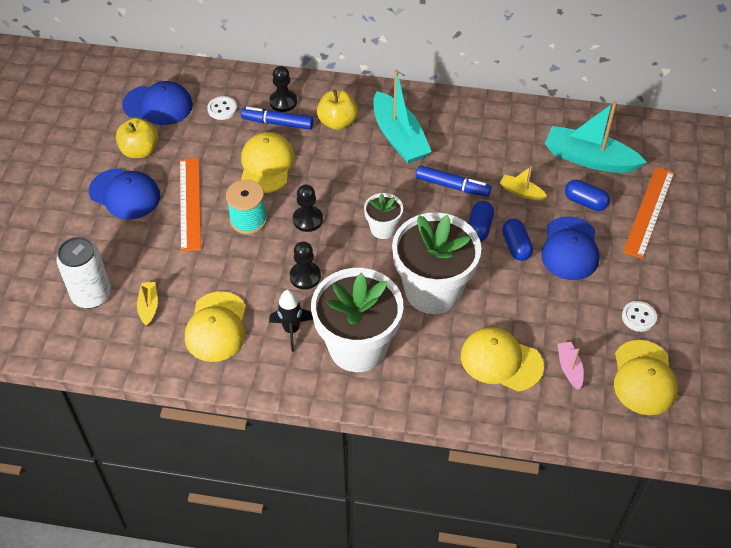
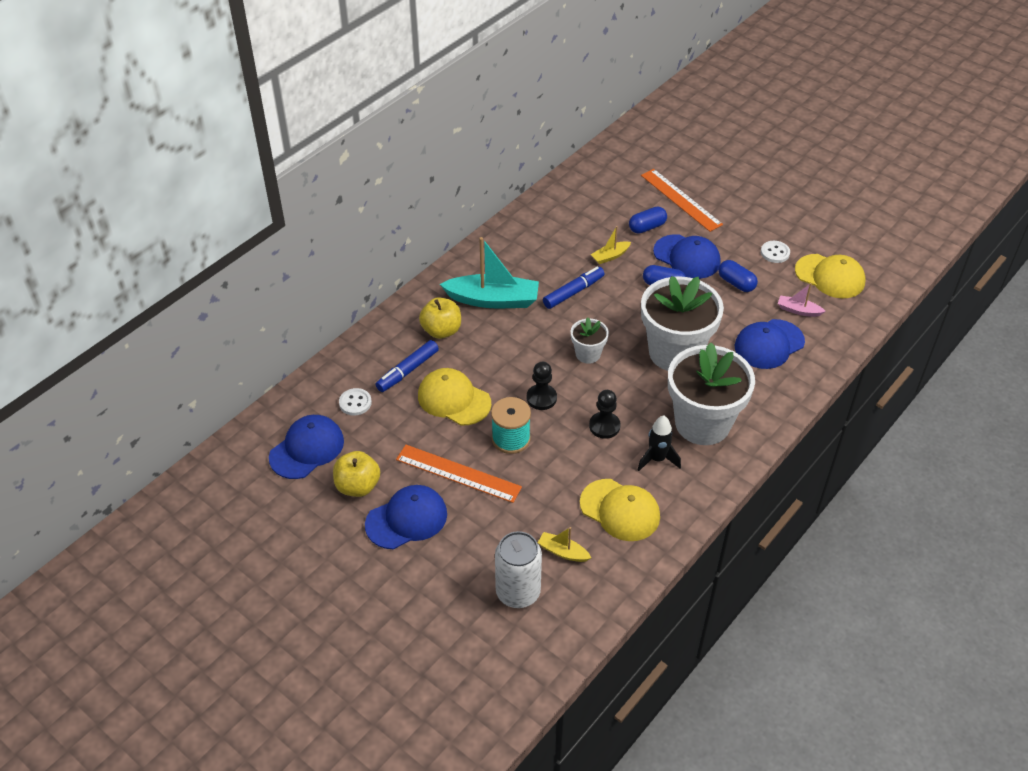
camera: 60 degrees left, 5 degrees down
(283, 102) = (384, 356): black pawn -> none
(479, 228) = (629, 297): blue capsule -> blue capsule (736, 283)
(501, 361) = (769, 344): yellow cap -> blue cap
(589, 159) = (605, 204): turquoise boat -> none

